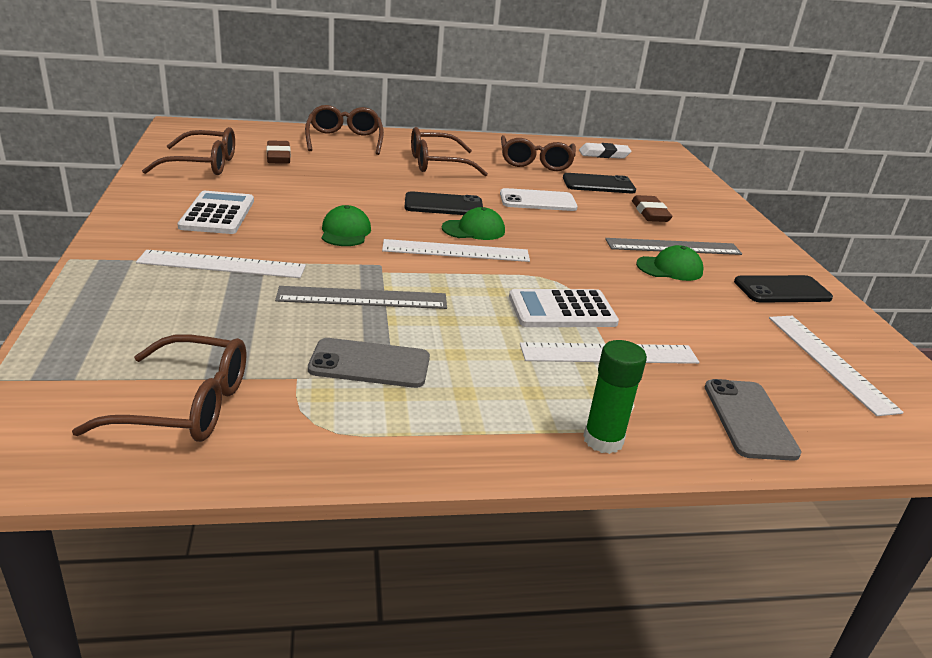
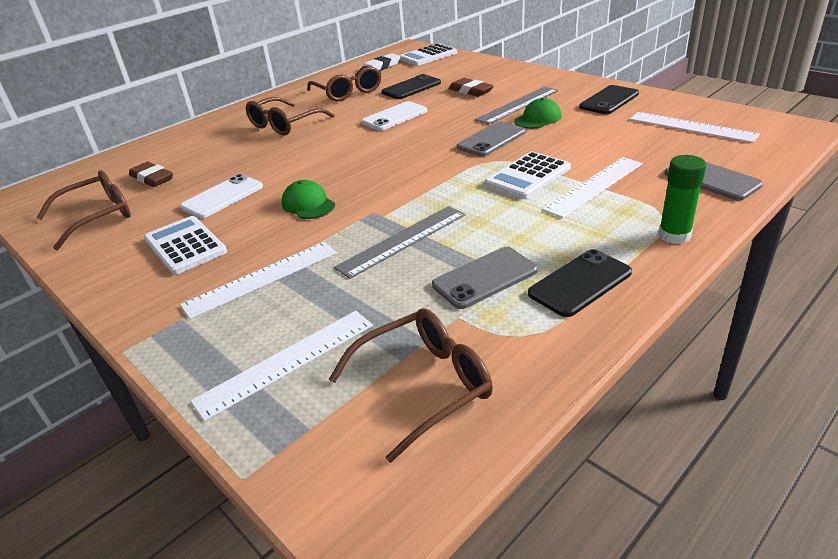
camera: 30 degrees left, 5 degrees up
(299, 194) = (222, 197): none -> white phone
(344, 140) = (183, 141): brown glasses -> none
(443, 205) = (341, 150): black phone -> black phone (580, 283)
(456, 251) = (404, 176): white ruler -> white ruler (286, 362)
(473, 230) = (389, 156): green cap -> none
(588, 263) = (491, 140): none -> grey phone
(667, 164) = (428, 56): none -> white calculator

